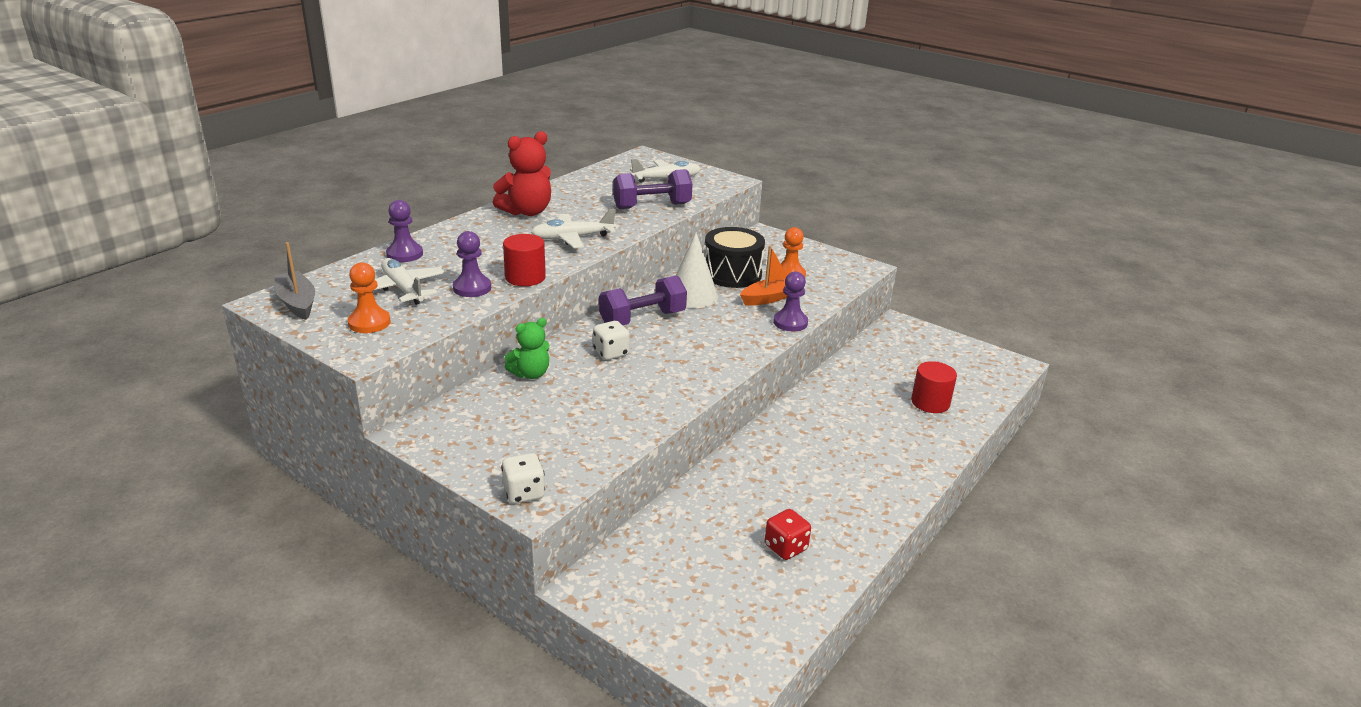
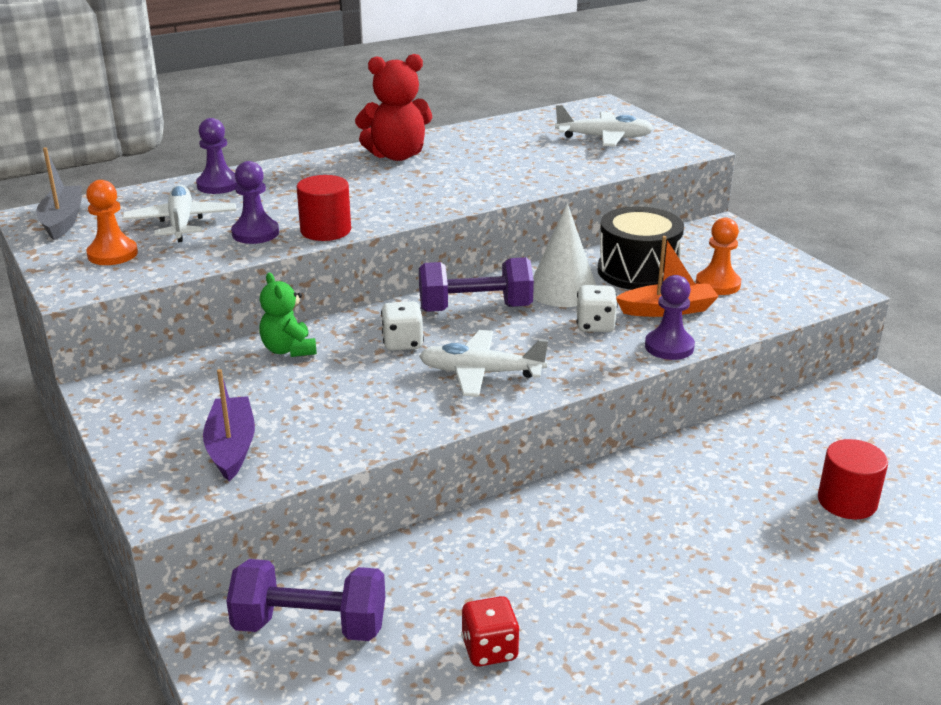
camera: 25 degrees right, 0 degrees up
(524, 493) = (165, 489): white dice -> white dice (595, 325)
(530, 374) = (289, 350): green teddy bear -> green teddy bear turned 75 degrees clockwise
(547, 452) = (231, 447): none -> purple boat
(572, 238) = (423, 192): white plane -> white plane (480, 373)
(652, 206) = (556, 167): purple dumbbell -> purple dumbbell (310, 625)

